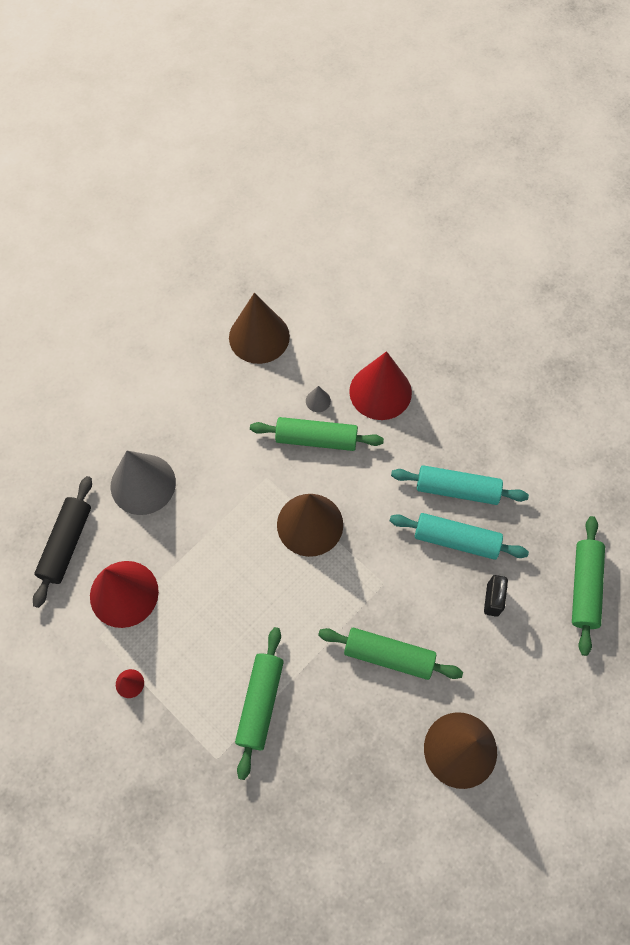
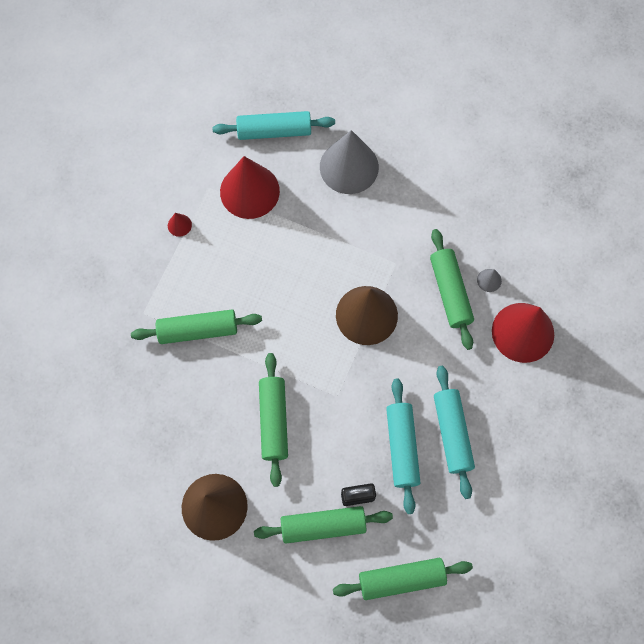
camera: 70 degrees right, 5 degrees up
(67, 544) = (274, 131): black rolling pin -> turquoise rolling pin
(259, 337) = (531, 206): brown cone -> none
(512, 643) = (323, 525): none -> green rolling pin

